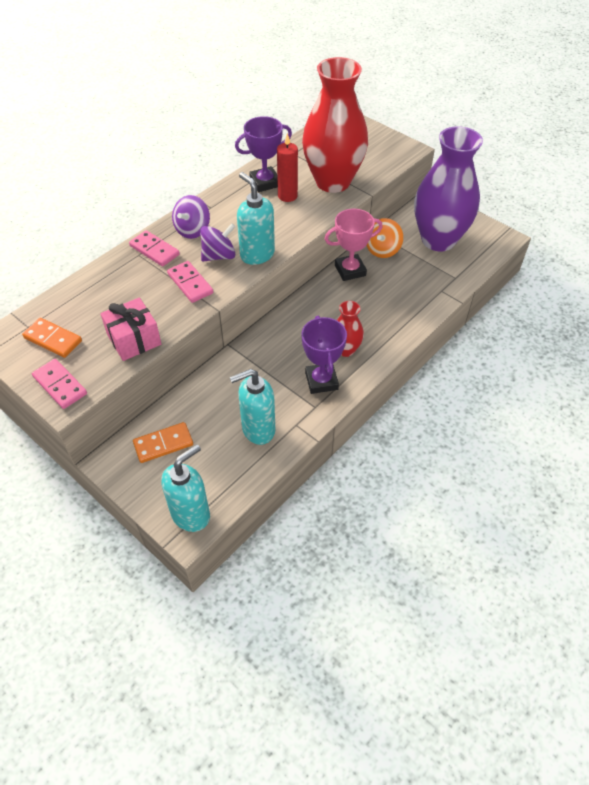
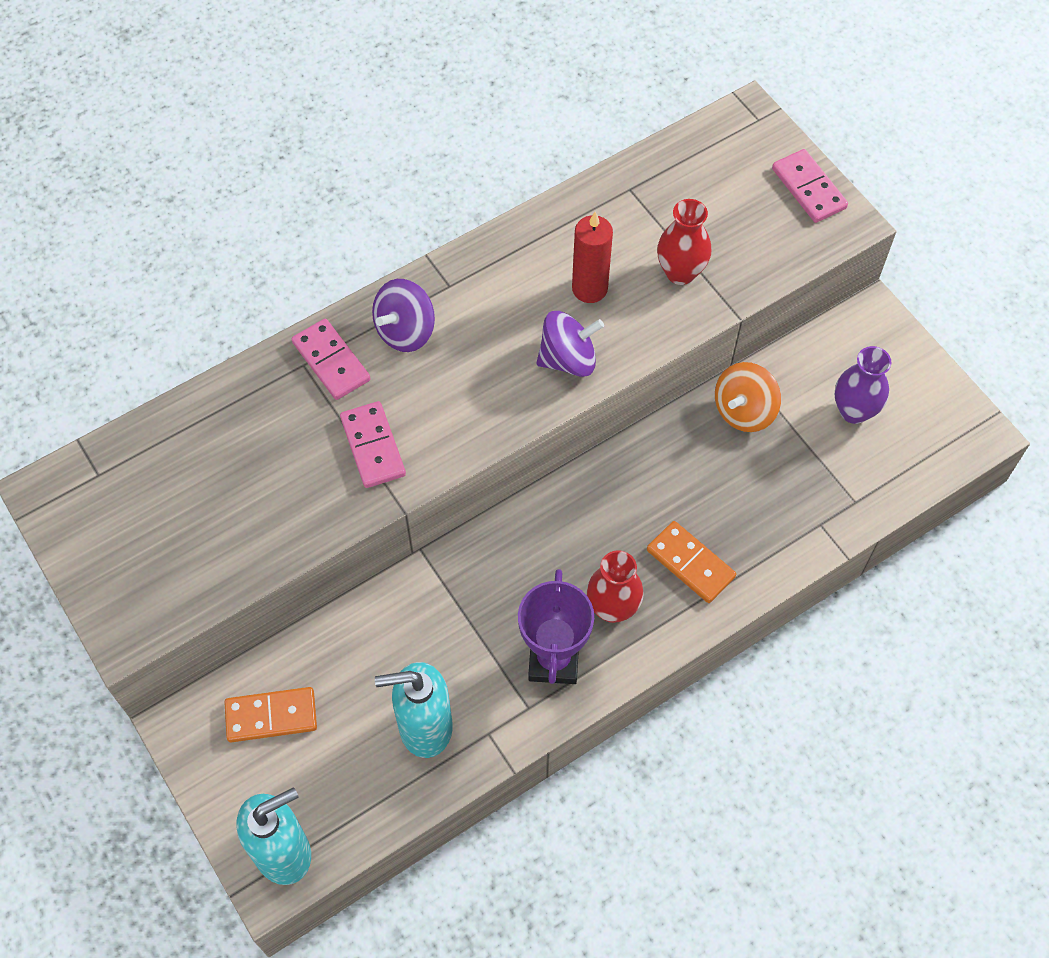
camera: 15 degrees right, 10 degrees up
(53, 339) = (131, 510): orange domino -> orange domino (690, 564)
(60, 385) = (126, 601): pink domino -> pink domino (809, 188)
(134, 339) = (257, 540): pink gift -> none
(219, 256) = (435, 398): purple spinning top -> purple spinning top (568, 359)
(257, 254) = (500, 410): turquoise soap dispenser -> none
(265, 182) = (559, 248): purple trophy -> none
(332, 182) = (680, 272): red vase -> red vase, size x0.46
(350, 270) = (672, 443): pink trophy -> none
(438, 240) = (854, 411): purple vase -> purple vase, size x0.46

